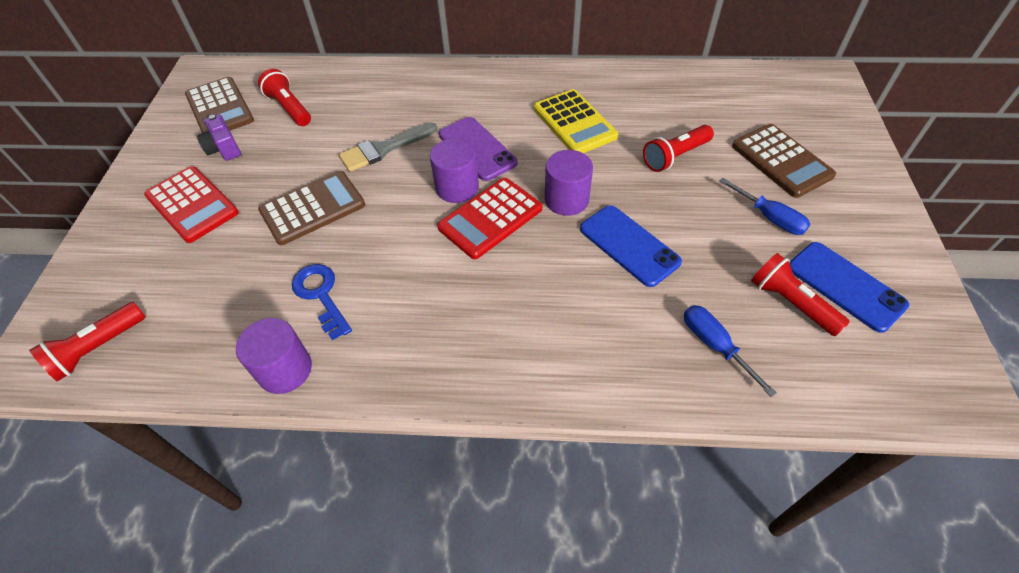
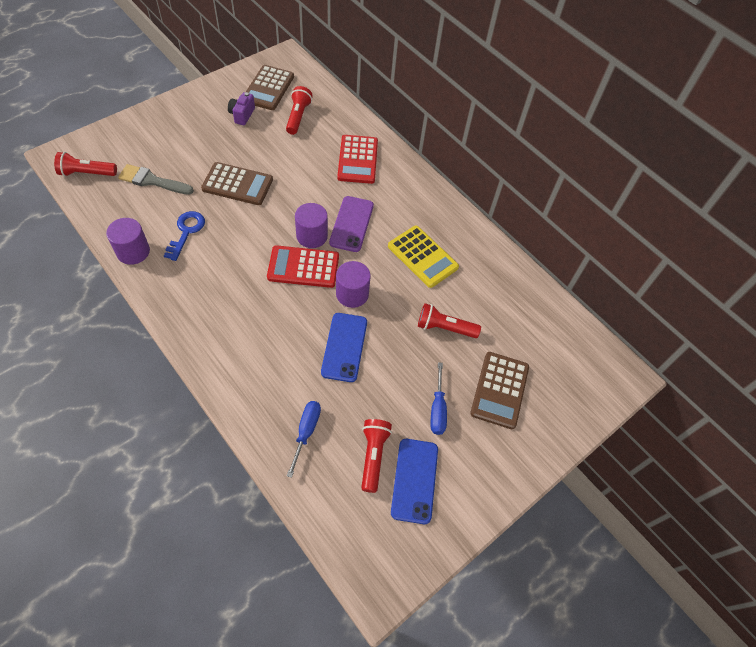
camera: 40 degrees right, 5 degrees up
(192, 204) = (194, 134): red calculator -> red calculator (358, 160)
(384, 149) = (309, 182): grey brush -> grey brush (152, 181)
(574, 123) = (422, 257): yellow calculator -> yellow calculator turned 60 degrees counterclockwise

